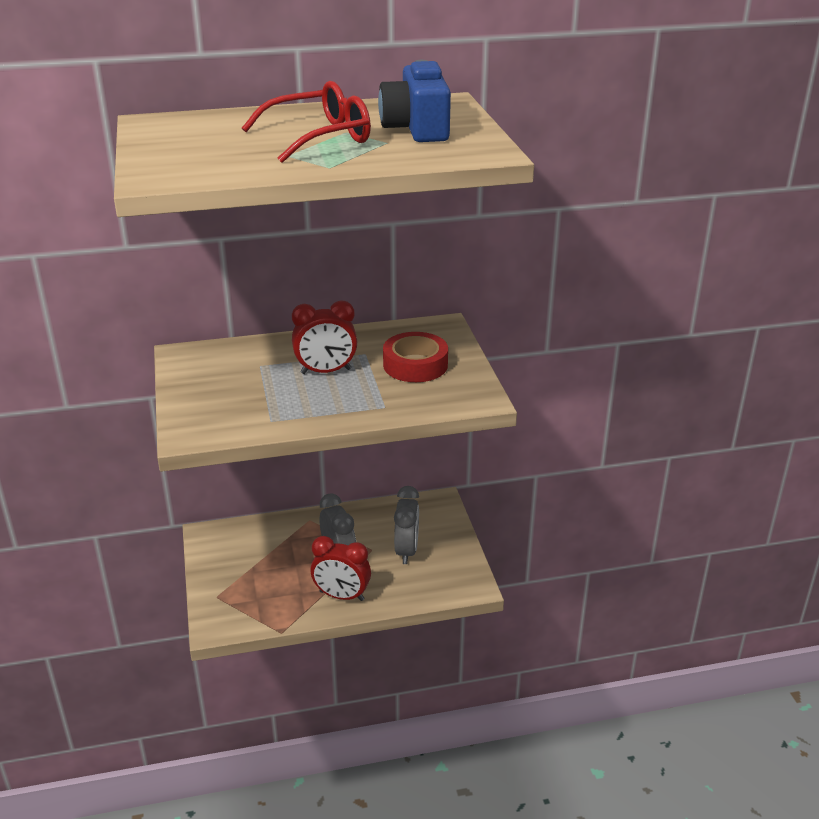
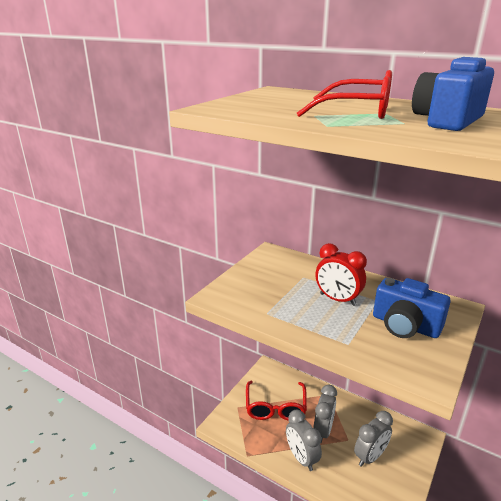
camera: 45 degrees right, 5 degrees down
(262, 568) = (275, 407): none -> red glasses
(341, 596) = (301, 458): red clock -> grey clock
(415, 365) = (405, 325): red tape -> blue camera

